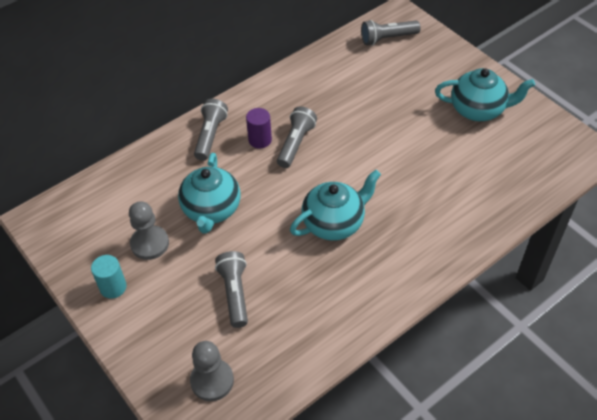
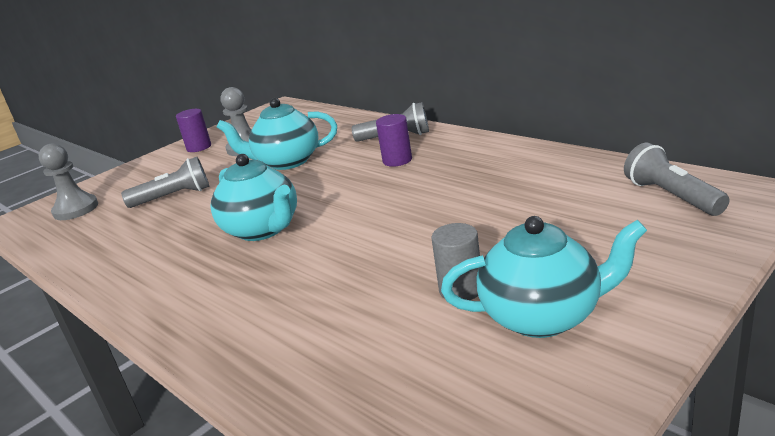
camera: 85 degrees right, 25 degrees down
(113, 287) = (199, 147): turquoise cylinder -> purple cylinder
(296, 143) = (397, 180): grey flashlight -> none
(447, 133) = (461, 289): none -> grey cylinder
(478, 110) = (543, 316): turquoise teapot -> turquoise teapot turned 90 degrees counterclockwise

